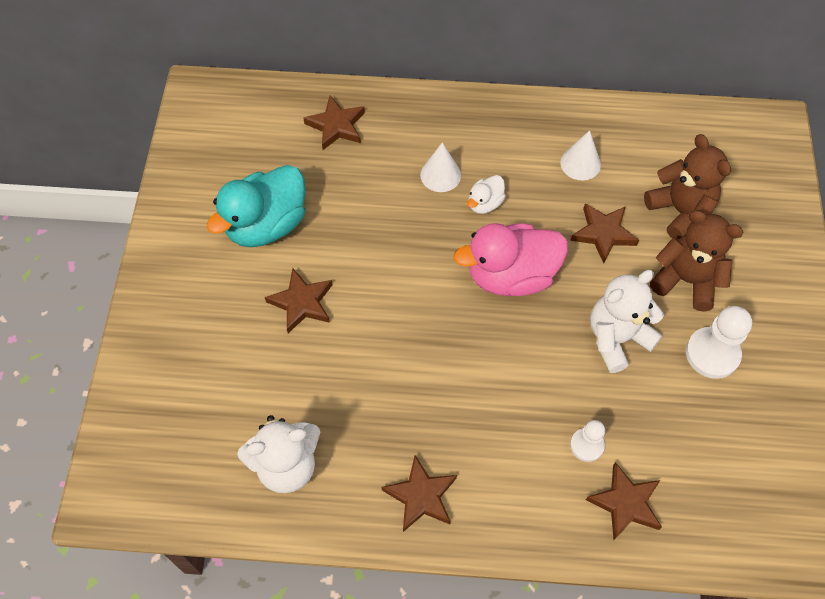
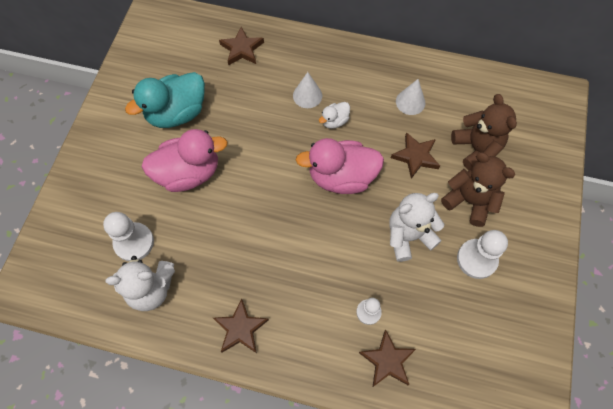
camera: 10 degrees right, 5 degrees up
(247, 407) = (134, 242): none -> white pawn
(302, 303) = (189, 173): brown star -> pink duck

